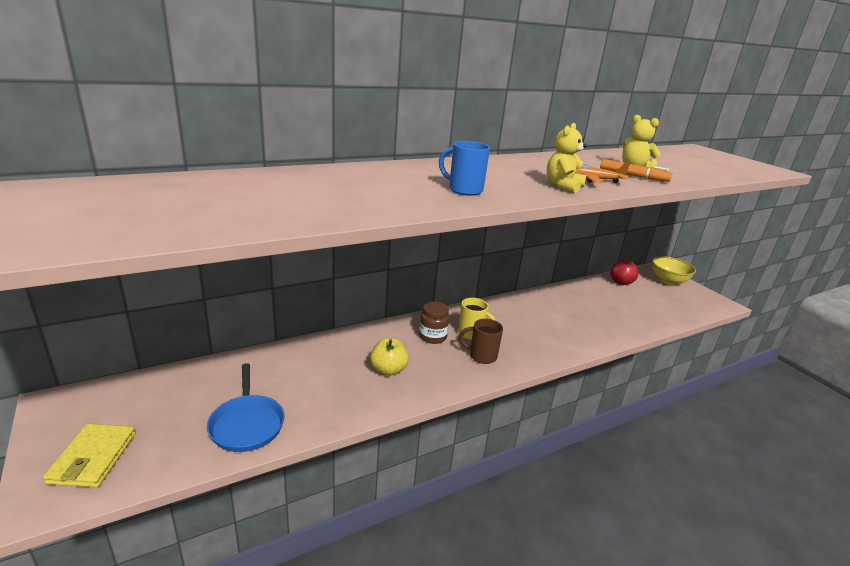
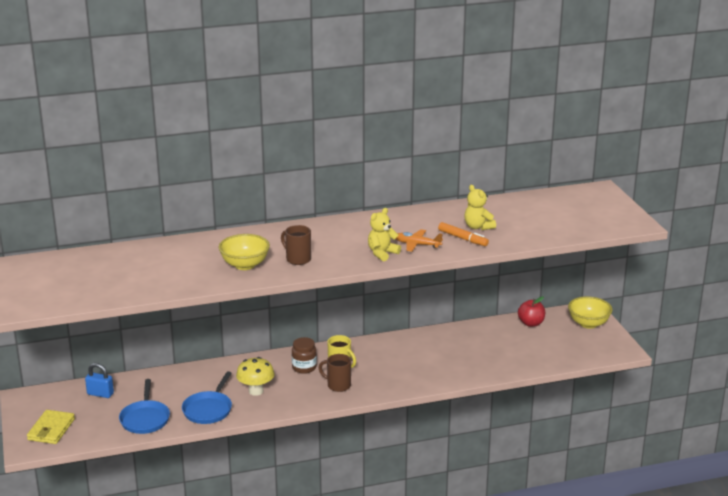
camera: 15 degrees right, 0 degrees up
(177, 389) = (100, 394): none -> blue padlock
(335, 401) = (208, 409): none -> blue pan
(388, 370) = (256, 391): yellow apple -> yellow mushroom
(396, 195) = (245, 265): none -> yellow bowl
(464, 190) = (297, 259): blue mug -> brown mug

